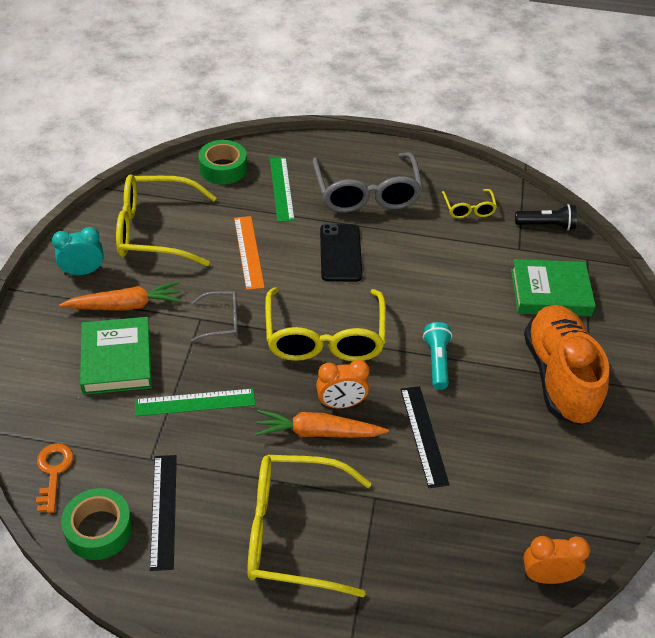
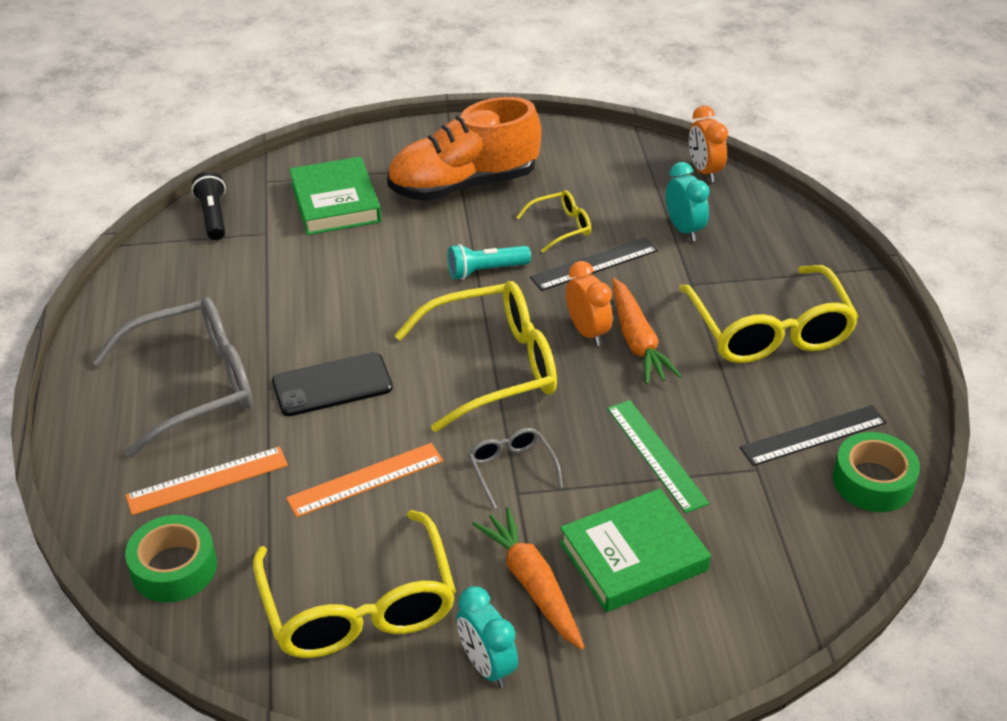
camera: 105 degrees left, 5 degrees down
(53, 472) = (833, 552): orange key -> none
(282, 188) = (207, 480): green ruler -> orange ruler
(455, 521) = (684, 229): none -> turquoise clock
(468, 209) = (200, 283): yellow glasses -> yellow glasses (561, 227)

